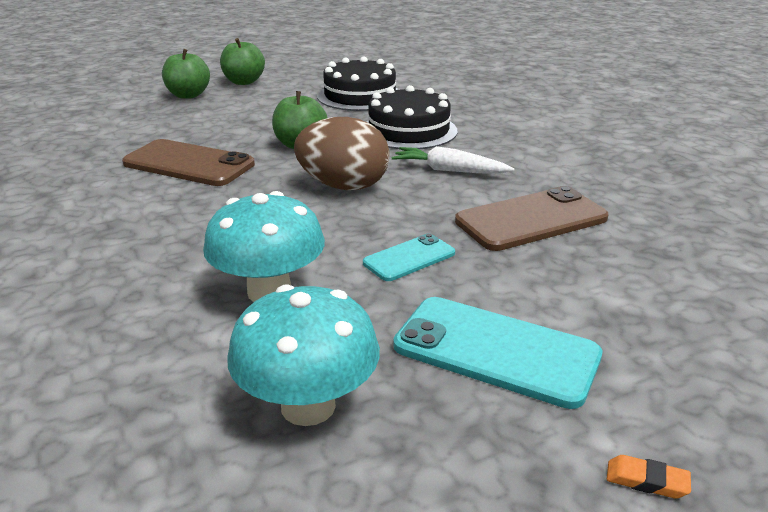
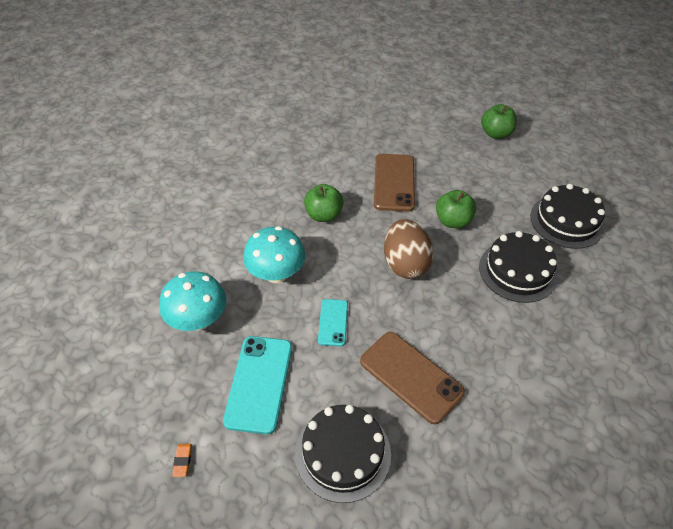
camera: 70 degrees right, 20 degrees up
(244, 82) = (543, 148): green apple -> green apple (324, 215)
(409, 258) = (333, 322): turquoise phone -> turquoise phone turned 60 degrees clockwise
(449, 170) = (462, 313): white carrot -> none
(644, 293) = (343, 453): none -> black cake

